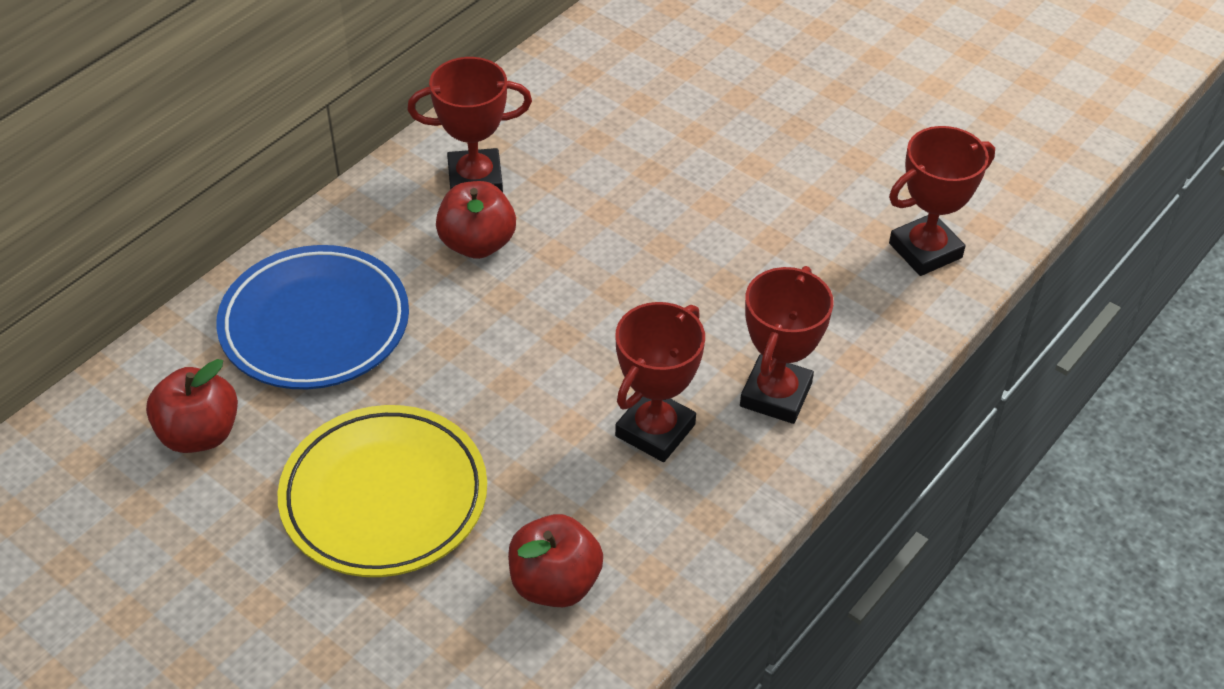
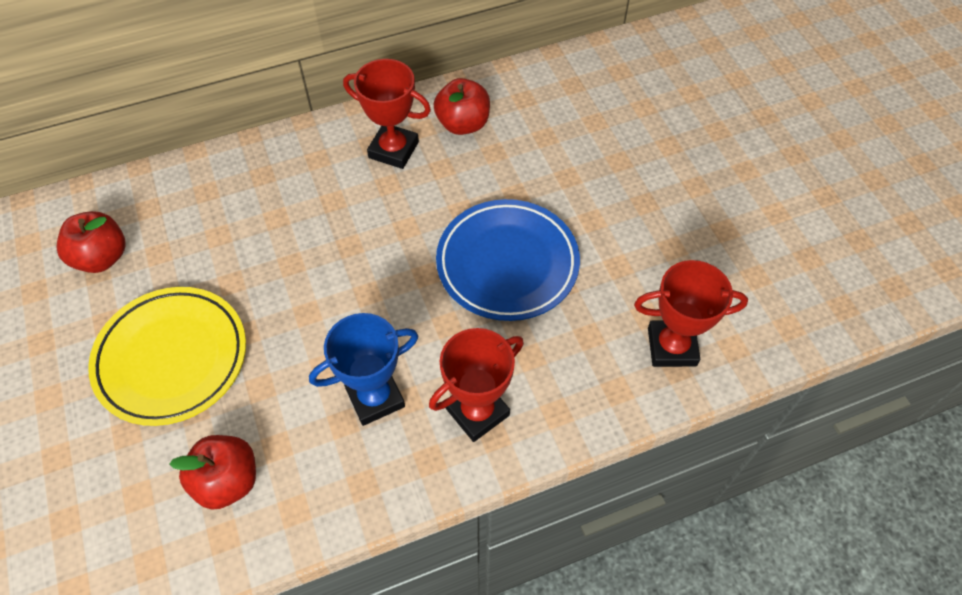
camera: 30 degrees right, 10 degrees up
(315, 325) = (221, 212): blue plate -> blue plate (507, 264)
(477, 244) = (361, 198): red apple -> red apple (463, 124)
(655, 430) = (375, 397): red trophy -> blue trophy

